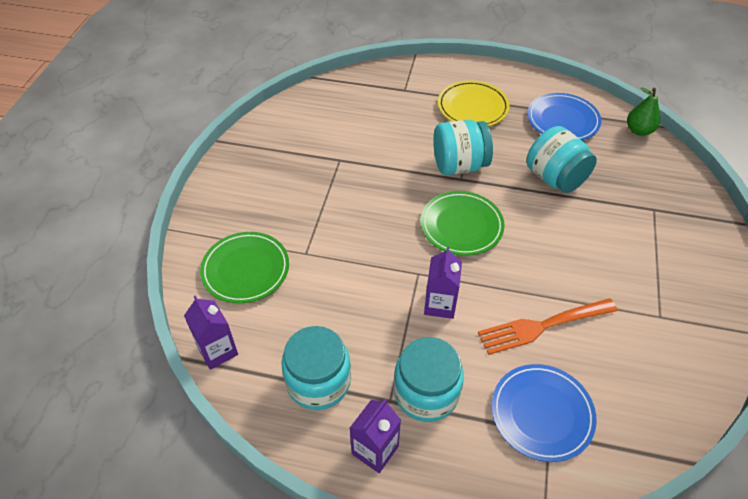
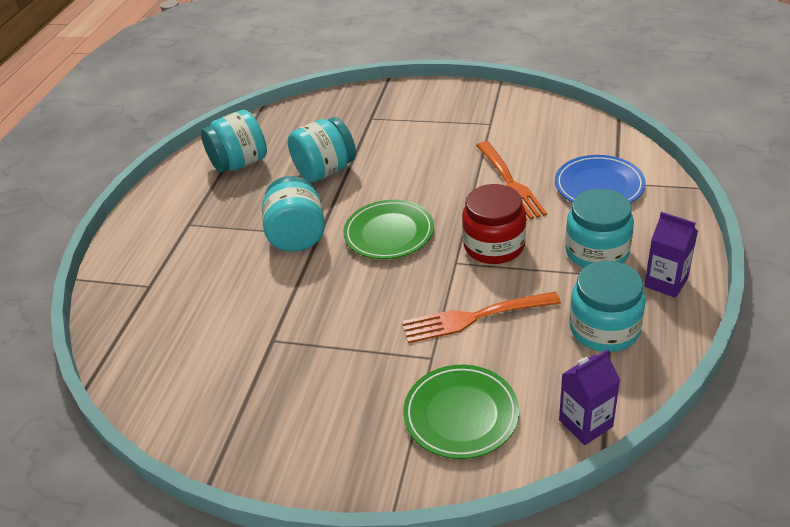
camera: 85 degrees left, 10 degrees down
(346, 284) = (475, 317): none -> orange fork
(440, 304) = (494, 246): purple carton -> red jar
(472, 107) = (200, 227): yellow plate -> none
(562, 120) = (239, 163): blue plate -> turquoise jar
(639, 130) = (266, 119): green pear -> none

